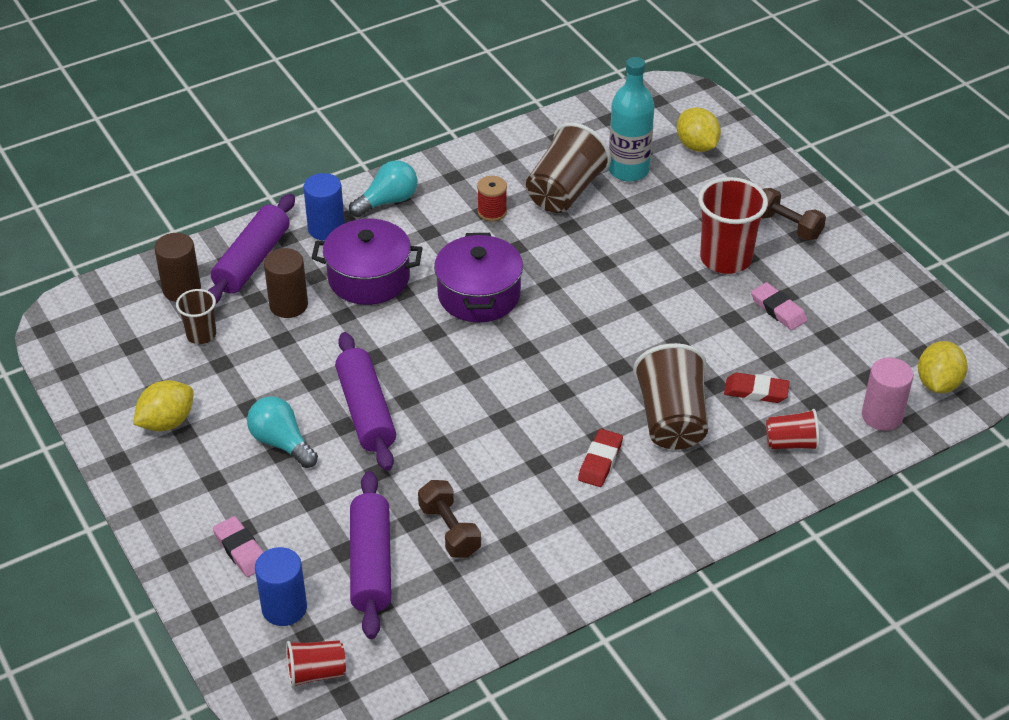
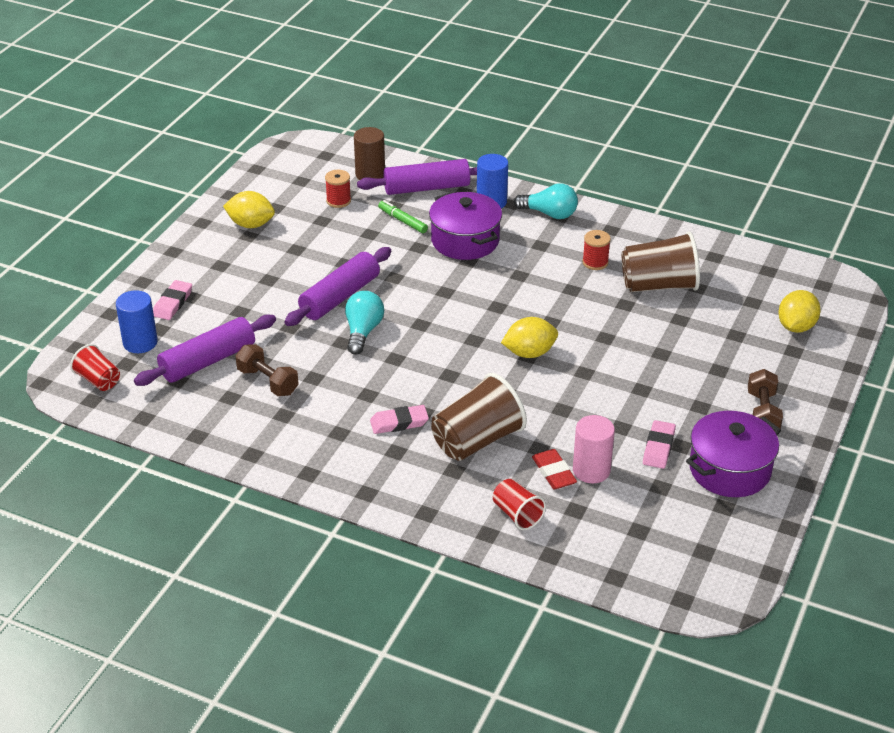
camera: 55 degrees right, 5 degrees down
(201, 335) = (338, 201): brown cup -> red spool
(281, 443) = (277, 276): turquoise light bulb -> turquoise light bulb (363, 332)
(288, 305) = (402, 221): brown cylinder -> green marker
(449, 530) = (268, 381): brown dumbbell -> brown dumbbell turned 75 degrees counterclockwise
(479, 295) = (503, 294): purple pot -> purple pot (729, 470)
(600, 461) = (399, 422): red eraser -> pink eraser
(628, 170) = (722, 305): turquoise bottle -> none
(725, 258) = (683, 396): red cup -> none
(882, 416) = (601, 555): pink cylinder -> pink cylinder (591, 470)
(938, 383) = (675, 575): yellow lemon -> yellow lemon (529, 353)

